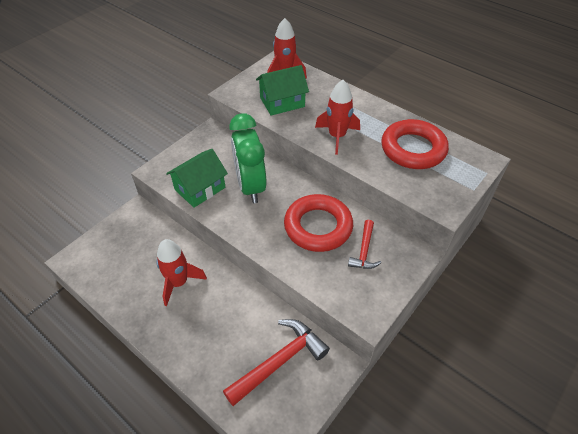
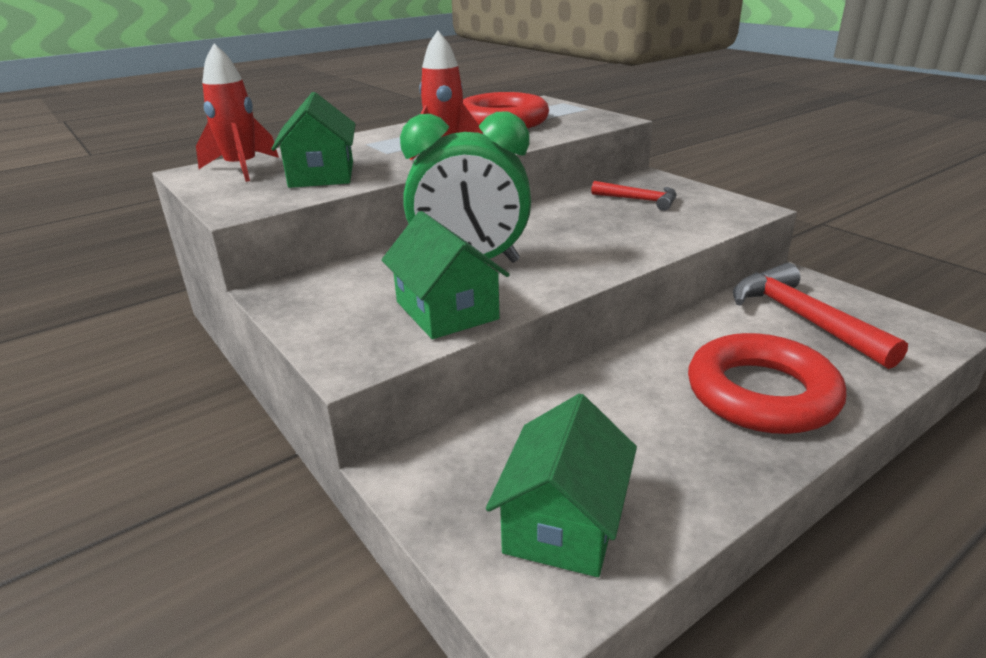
camera: 75 degrees left, 20 degrees down
(110, 262) = (563, 522): none -> green house
(179, 282) = (642, 410): red rocket -> none
(318, 227) = (586, 222): red ring -> red ring (761, 394)

